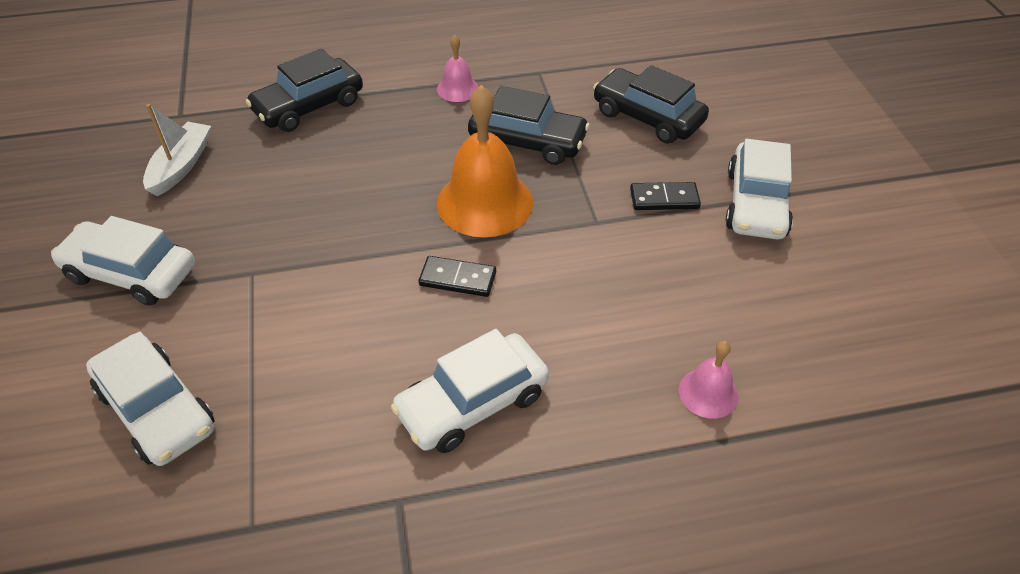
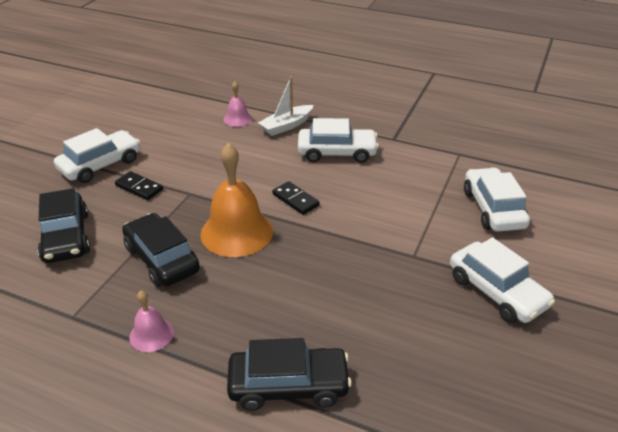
camera: 145 degrees left, 10 degrees down
(181, 166) = (435, 373): white boat -> white boat (286, 126)

